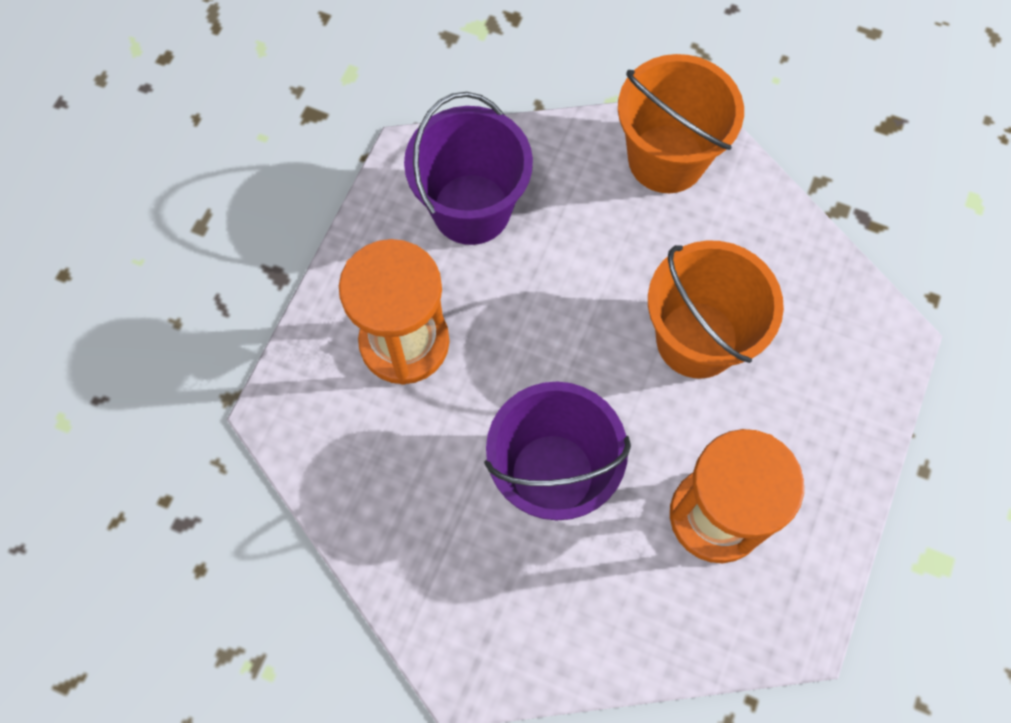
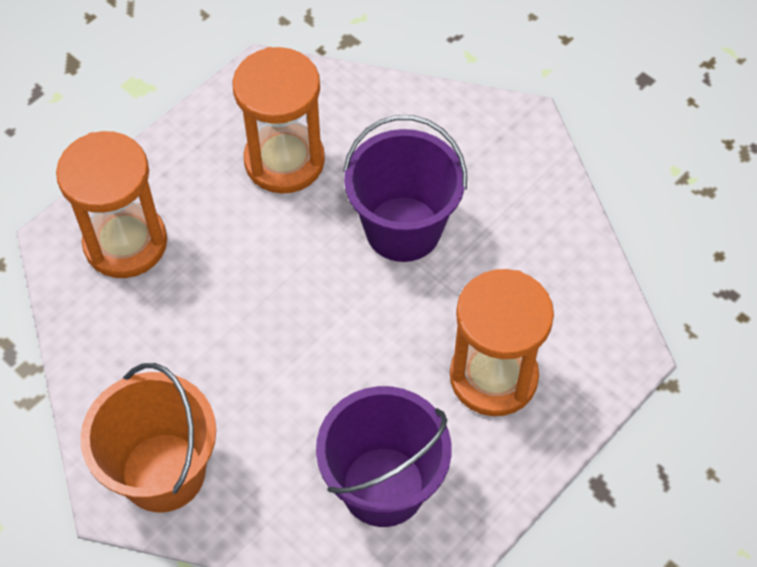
camera: 160 degrees left, 10 degrees down
(697, 339) = (227, 293): orange bucket -> none
(826, 358) = (125, 243): none -> orange hourglass

